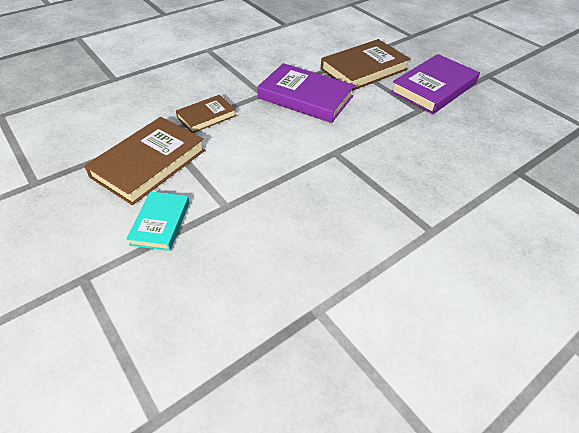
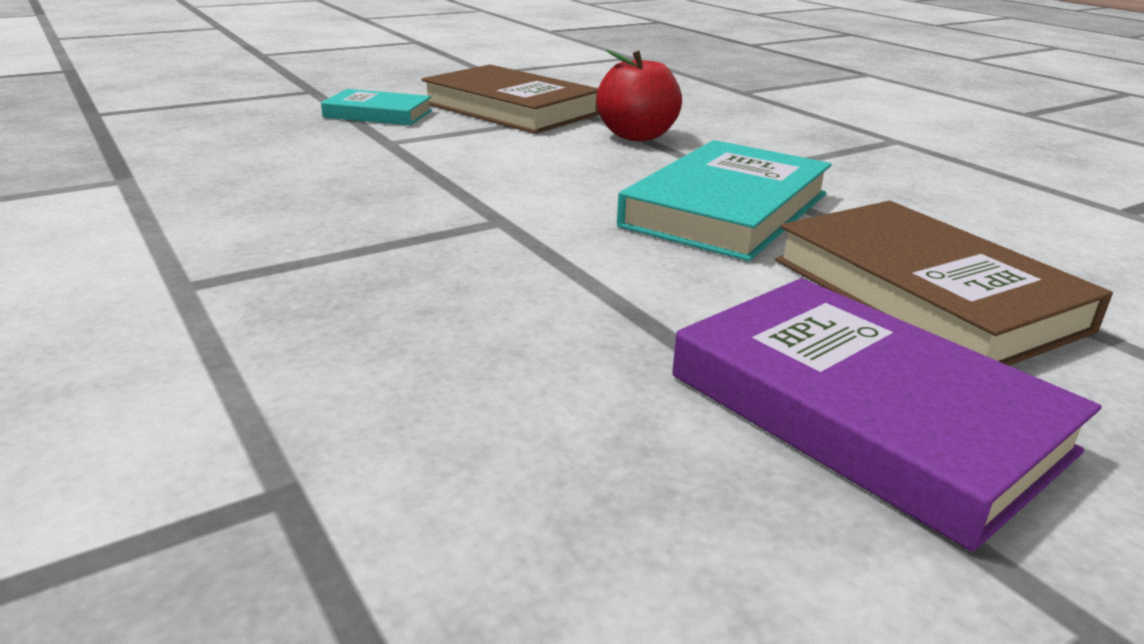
camera: 95 degrees right, 20 degrees down
(206, 116) = (637, 136): brown book -> red apple
(305, 97) = (726, 210): purple book -> turquoise book

